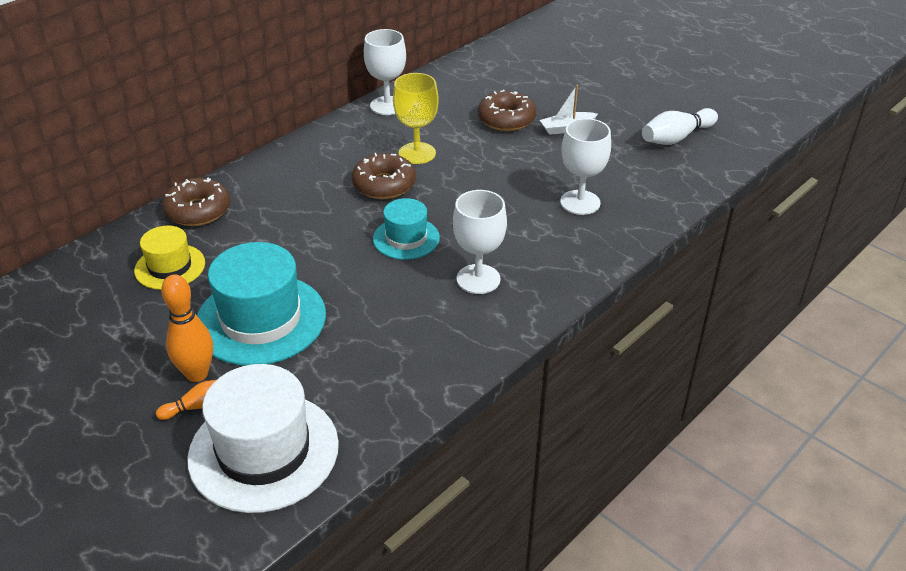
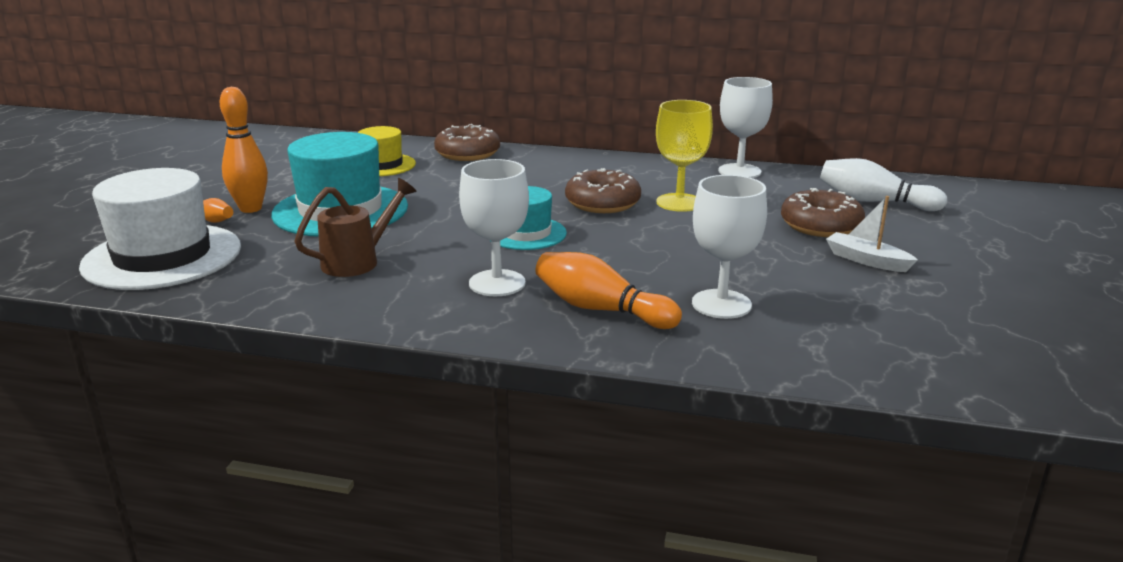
camera: 60 degrees right, 15 degrees down
(381, 335) = (358, 261): none -> brown watering can
(551, 249) = (601, 309): none -> orange bowling pin
(676, 138) = (987, 335): white bowling pin -> white bowling pin (874, 202)

